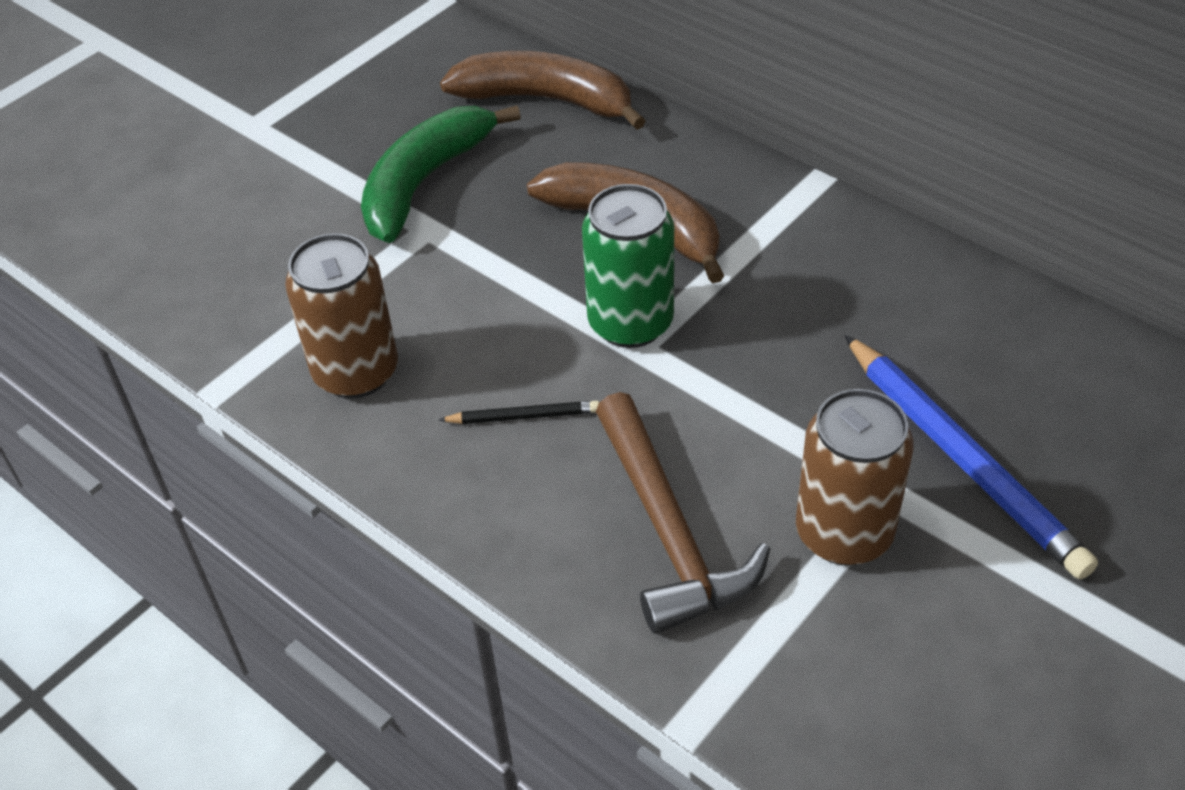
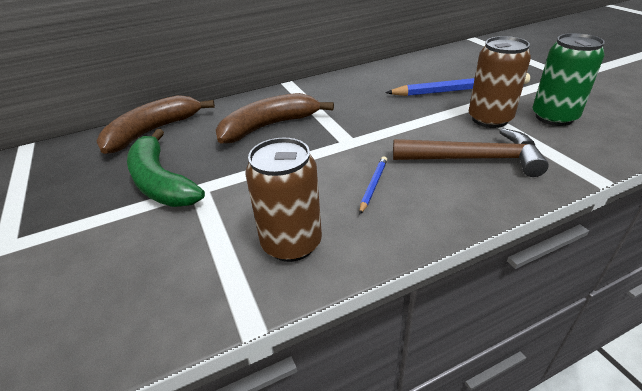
camera: 65 degrees left, 10 degrees down
(524, 416) = (373, 185): black pencil -> blue pencil
(630, 323) = (332, 141): green can -> green can (554, 117)

